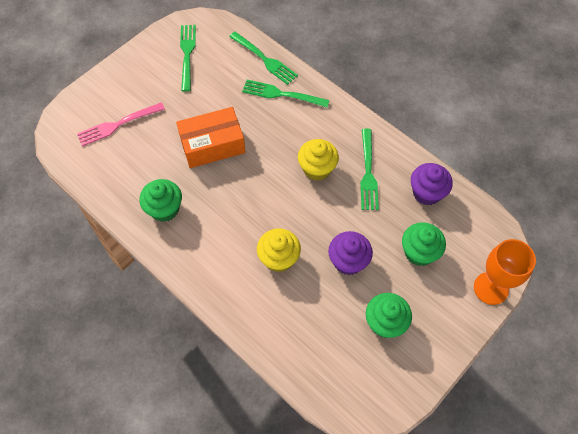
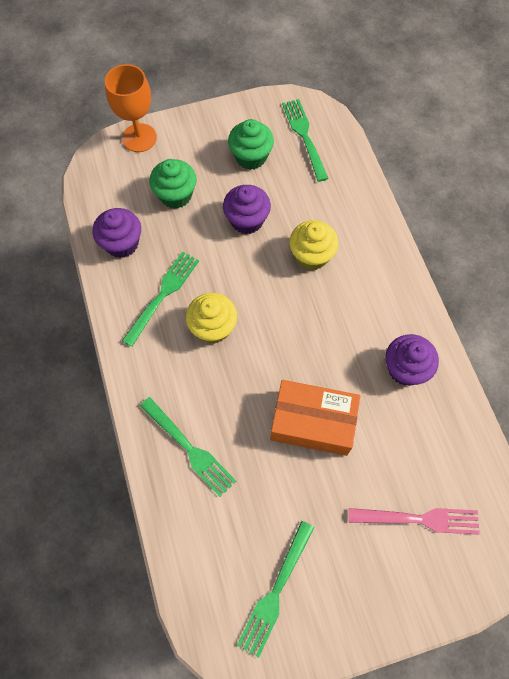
camera: 150 degrees left, 5 degrees up
(164, 209) = (405, 369): green cupcake -> purple cupcake
(265, 59) = (176, 518): green fork -> green fork (304, 136)

